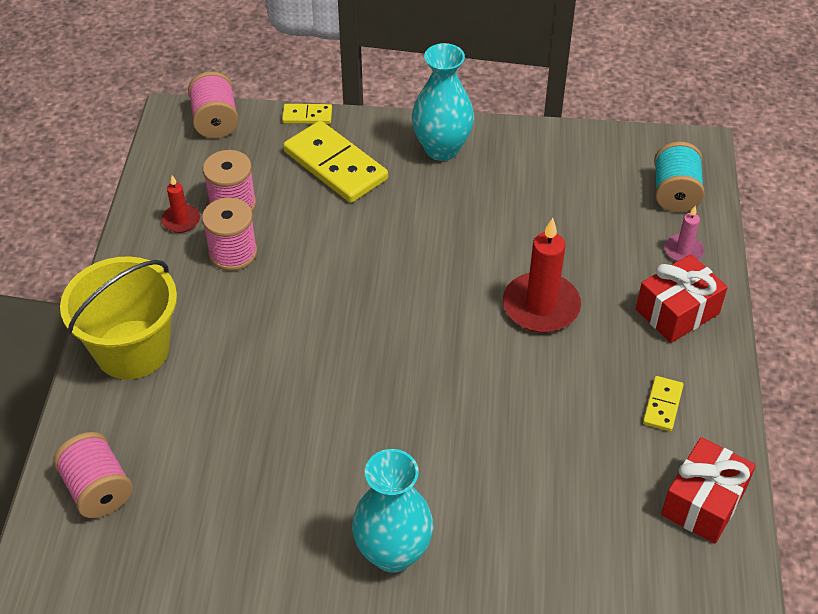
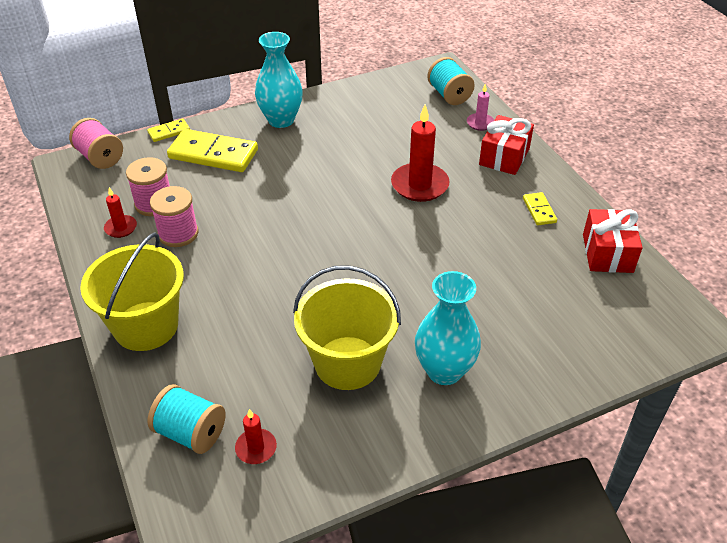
camera: 30 degrees left, 5 degrees down
(98, 489) = (190, 432): pink spool -> turquoise spool
(146, 538) = (256, 448): none -> red candle
(299, 491) = (347, 363): none -> yellow bucket

